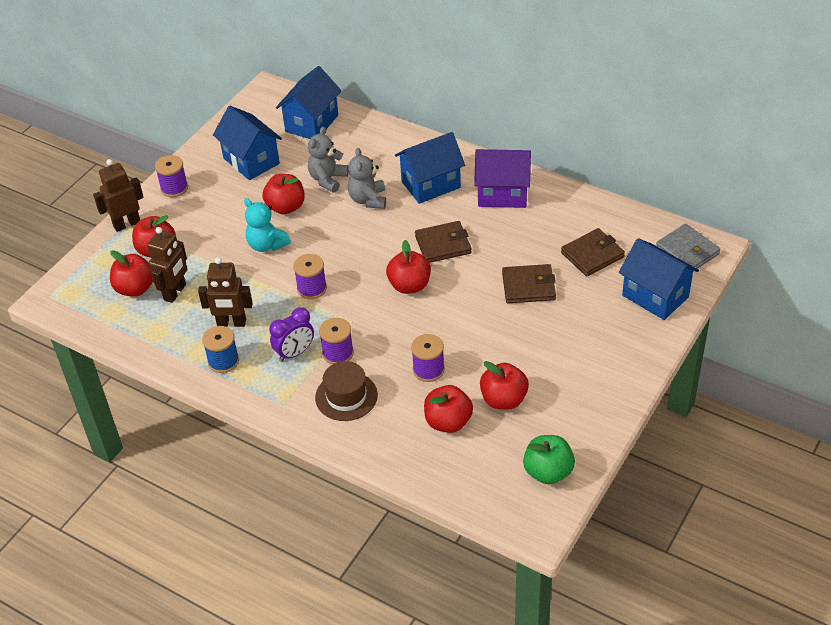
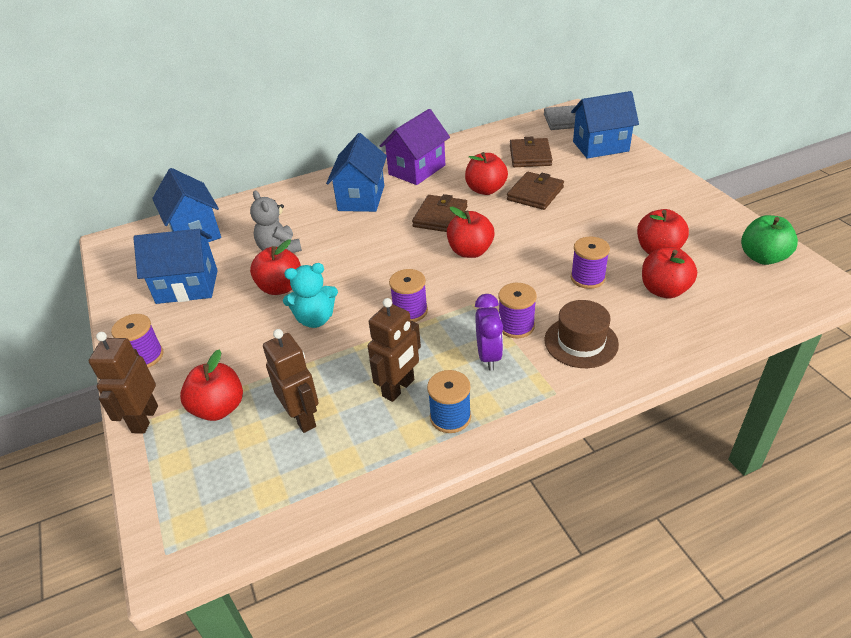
camera: 55 degrees left, 5 degrees down
(135, 288) = (256, 452): red apple -> red apple (485, 190)
(368, 200) = (336, 236): grey teddy bear -> none

